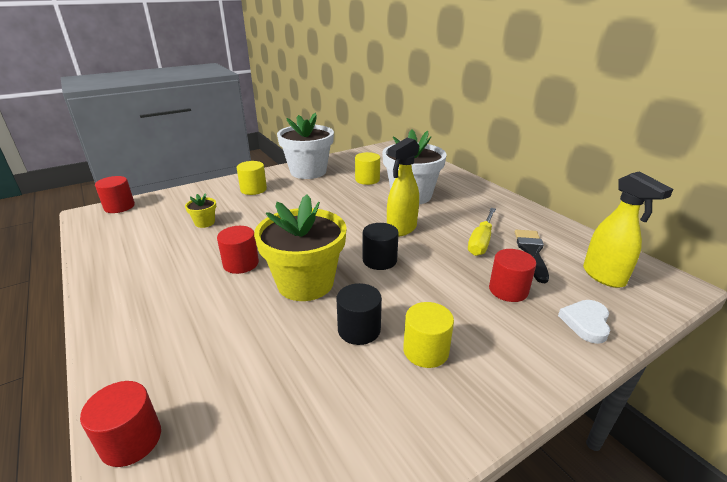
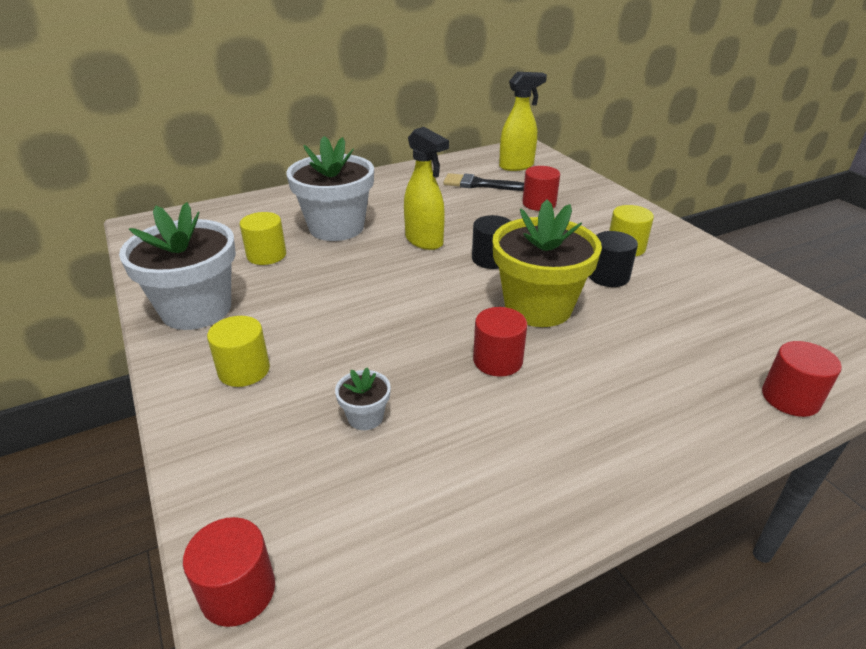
camera: 85 degrees left, 5 degrees up
(204, 223) = (365, 417): yellow flower pot -> white flower pot
(481, 241) = (458, 203): yellow screwdriver -> none
(586, 323) = (576, 184): white heart -> none

